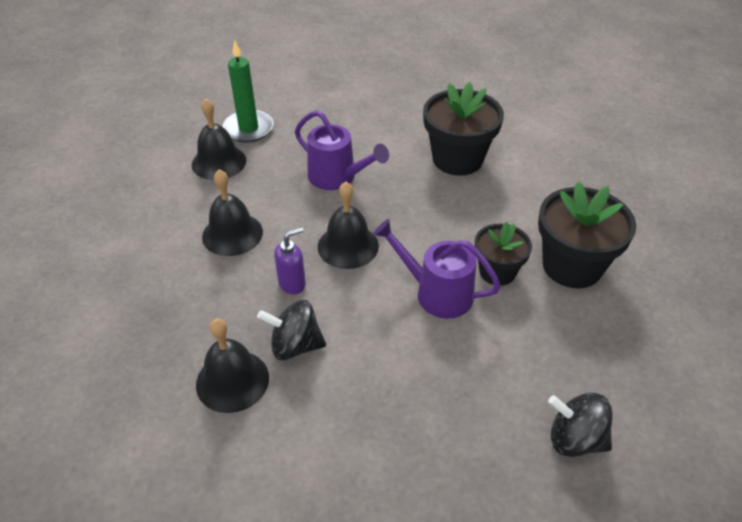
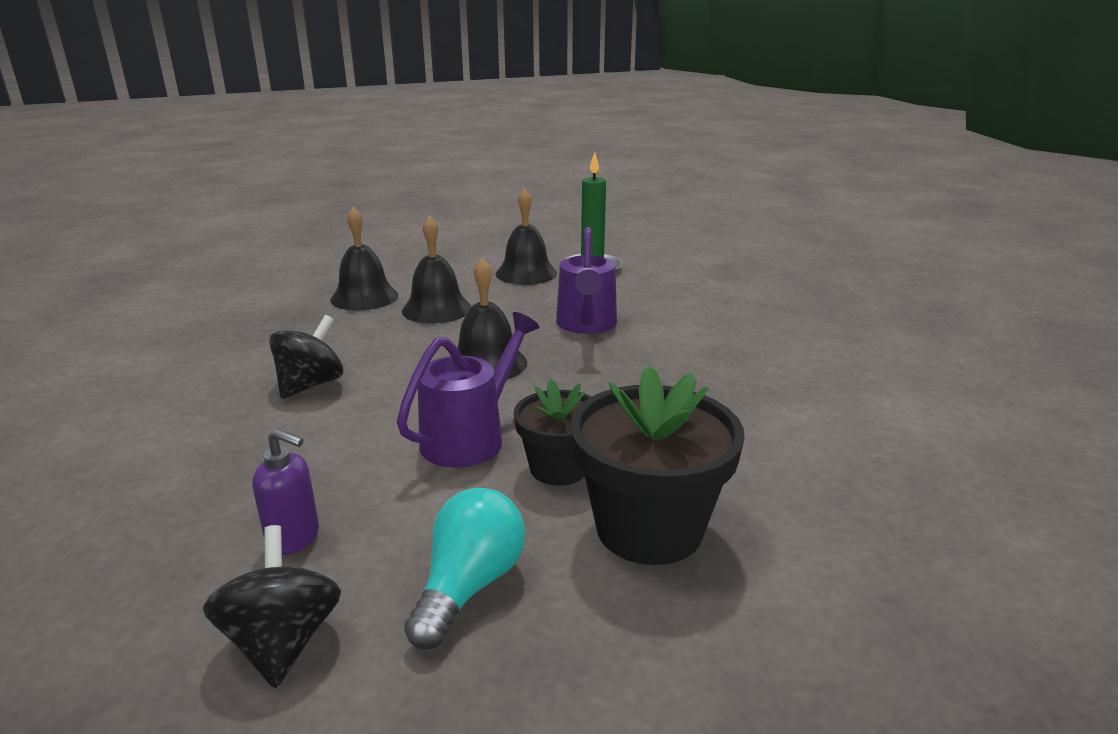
camera: 55 degrees right, 20 degrees down
(232, 380) = (240, 372): black bell -> black bell (364, 297)
(292, 284) = (398, 355): purple soap dispenser -> purple soap dispenser (294, 538)
(295, 345) = (311, 385): black spinning top -> black spinning top turned 60 degrees clockwise
(436, 293) = (470, 437): purple watering can -> purple watering can turned 45 degrees clockwise
(457, 159) = (731, 376): black flower pot -> none
(575, 350) = (469, 586): none -> turquoise light bulb

